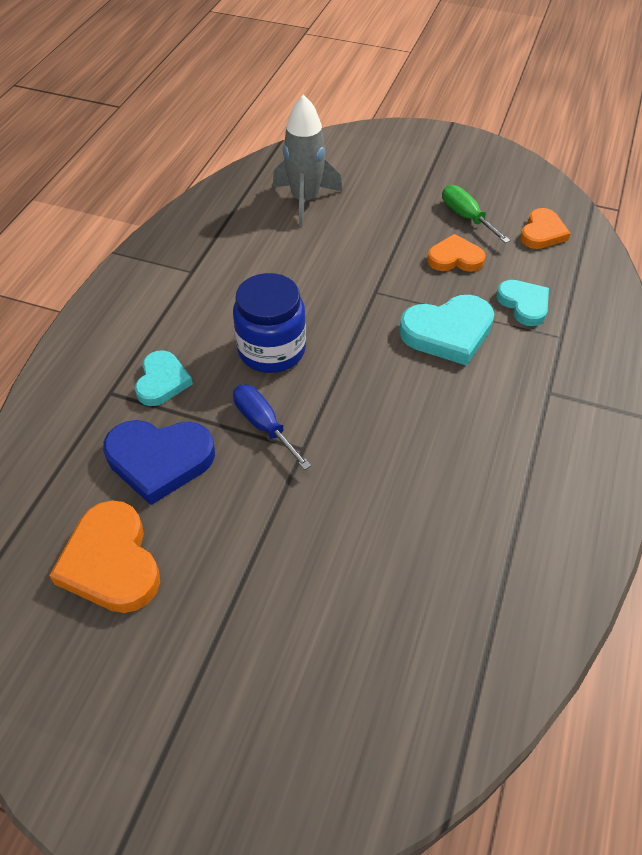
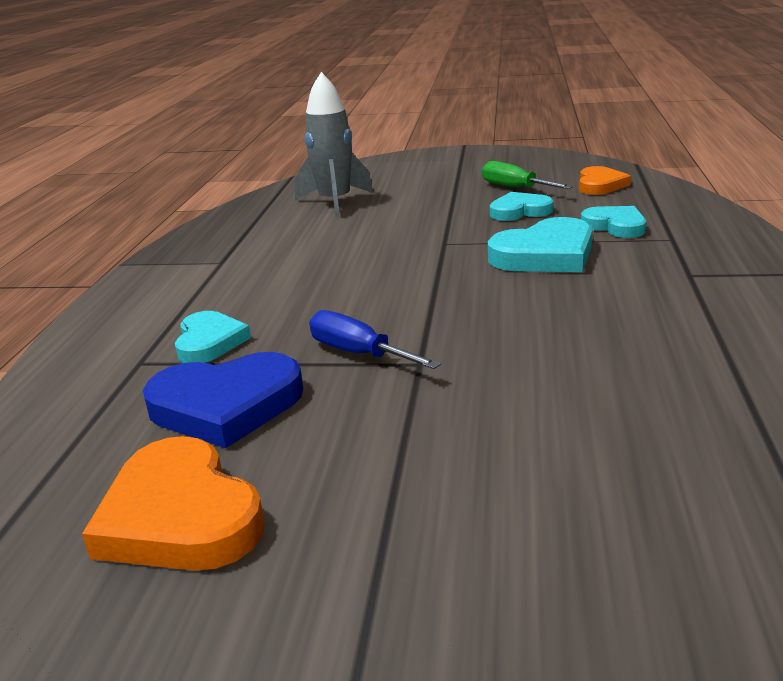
camera: 10 degrees left, 25 degrees down
(271, 350) = (342, 298): blue jar -> none
(455, 258) = (519, 211): orange heart -> turquoise heart

